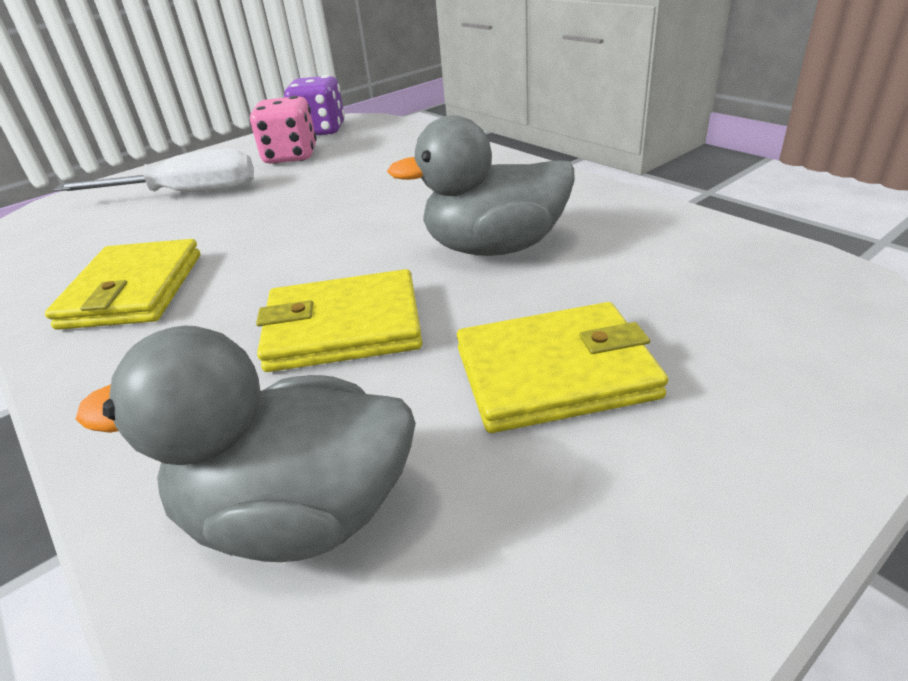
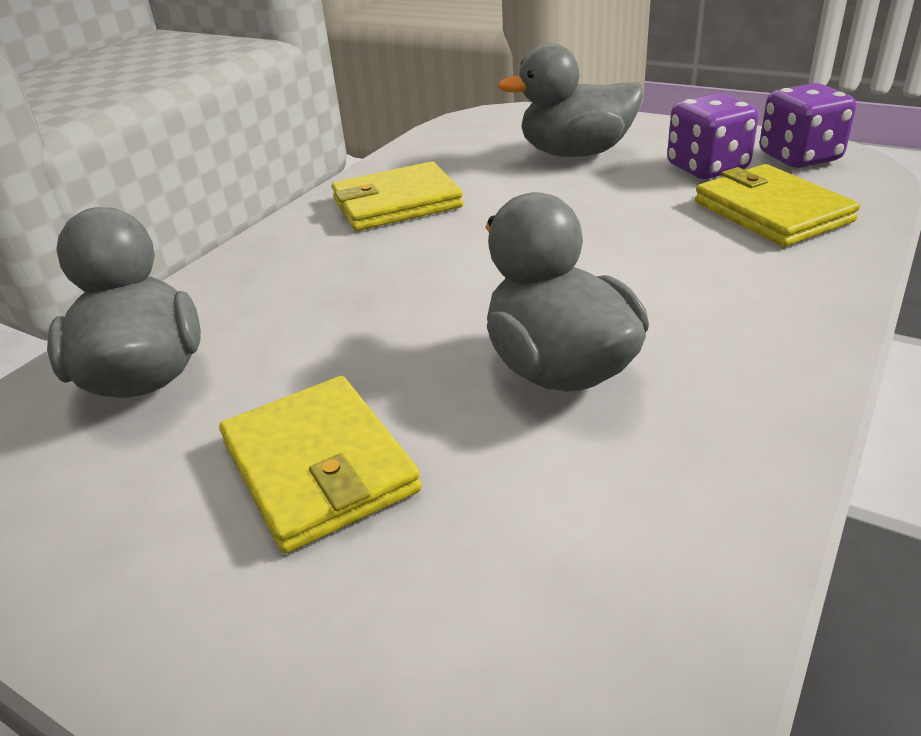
camera: 70 degrees right, 0 degrees up
(186, 194) = (576, 153): white screwdriver -> grey duck
(291, 156) = (707, 168): pink dice -> purple dice
(343, 327) = (368, 319): yellow wallet -> yellow wallet (771, 212)

